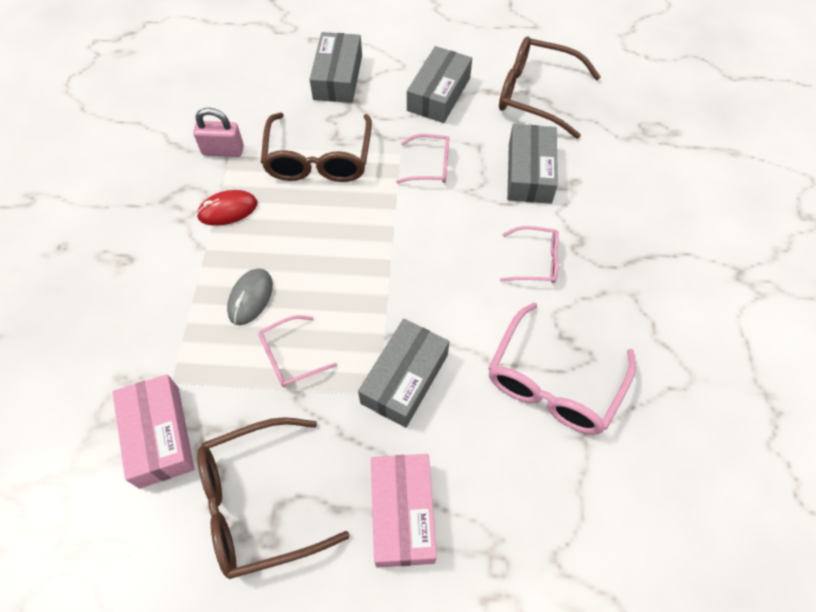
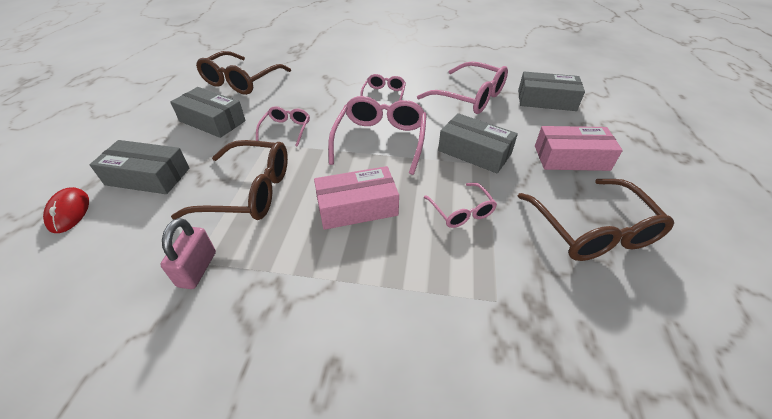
camera: 85 degrees left, 15 degrees down
(159, 436) = (555, 307): pink box -> pink box (357, 207)
(228, 210) = (287, 261): red mouse -> red mouse (69, 212)
(250, 298) = (401, 239): grey mouse -> none
(420, 266) = (380, 140): none -> pink glasses
(529, 173) = (311, 90): grey box -> grey box (546, 100)

